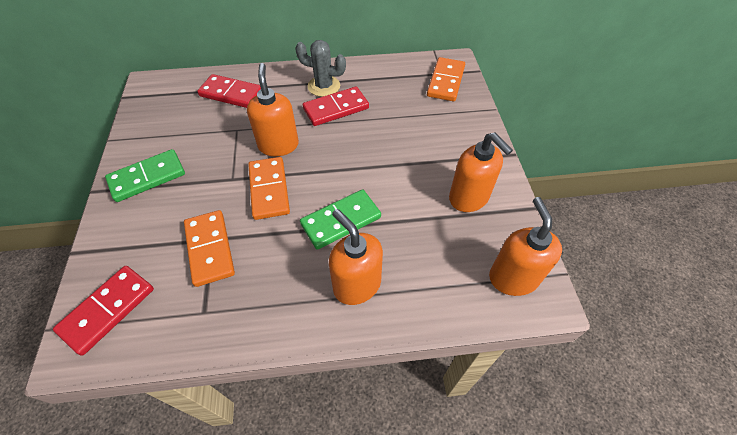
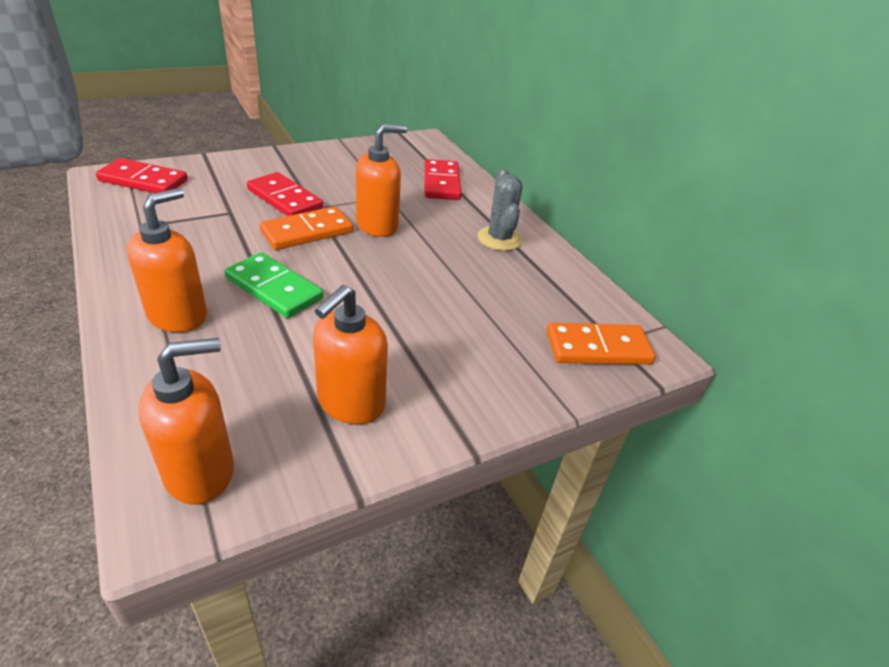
camera: 65 degrees right, 15 degrees down
(147, 177) = (299, 165): green domino -> none
(209, 249) = (217, 213): orange domino -> none
(336, 108) = (464, 254): red domino -> red domino (285, 199)

